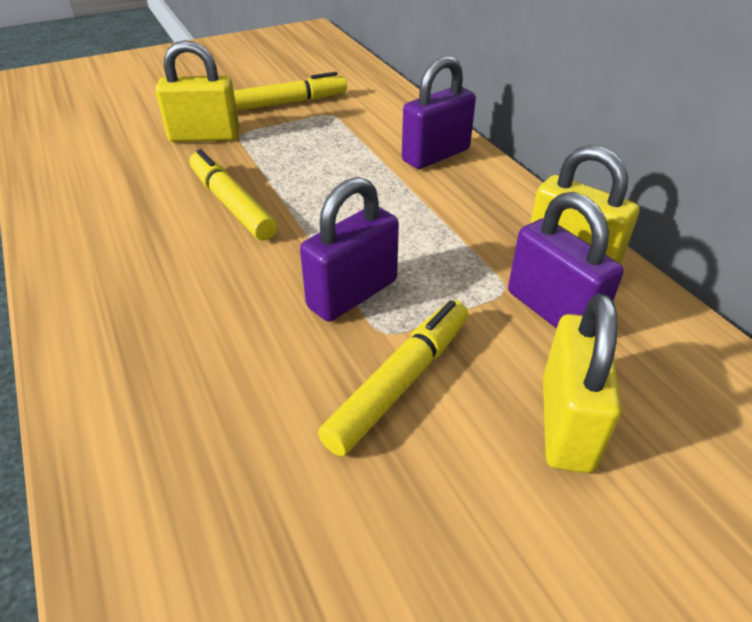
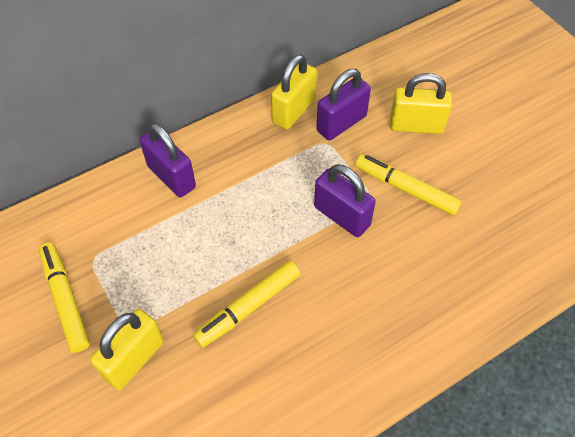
camera: 95 degrees left, 15 degrees up
(204, 136) = (134, 359): yellow padlock -> yellow padlock turned 45 degrees clockwise

